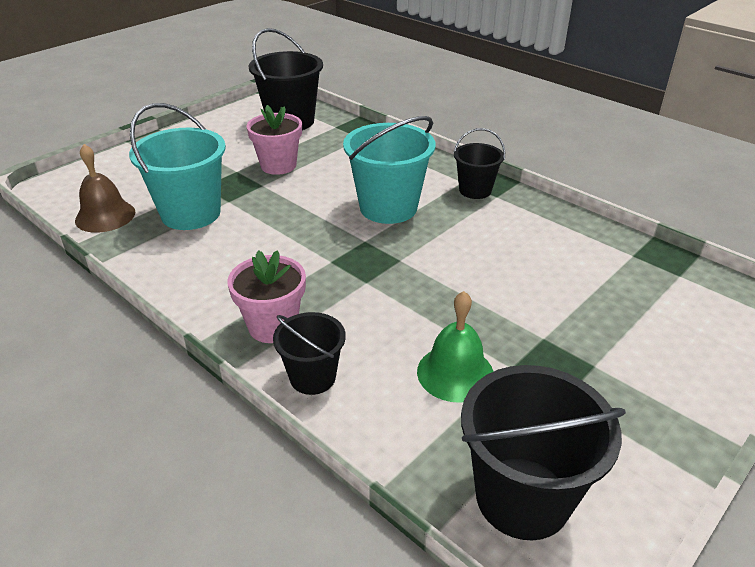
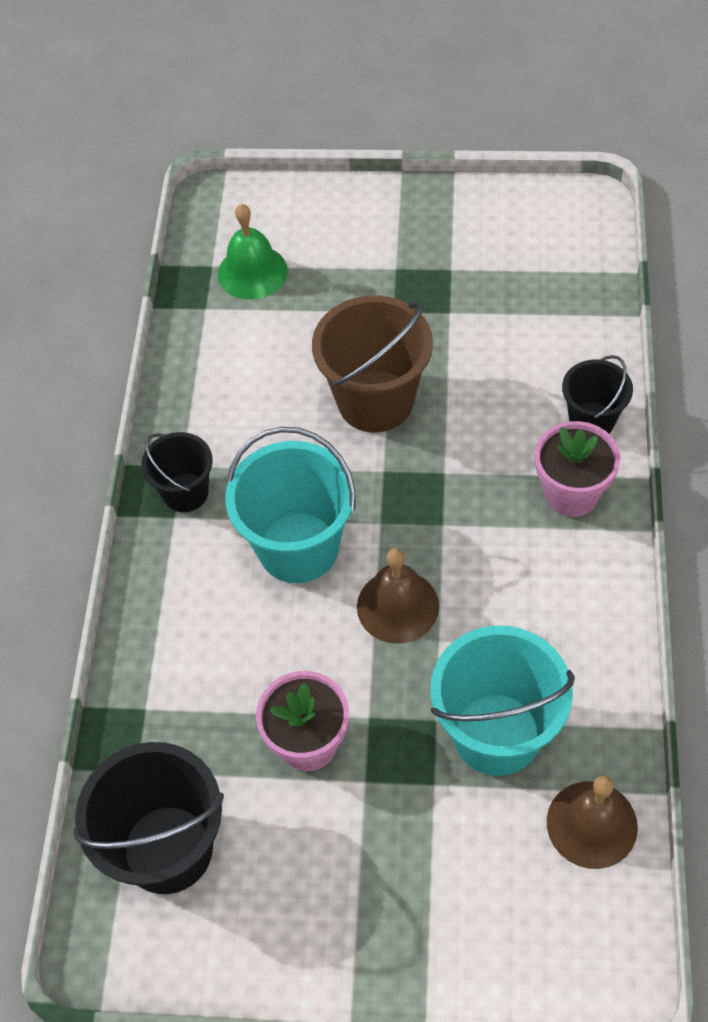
camera: 125 degrees left, 20 degrees up
(304, 220) = (397, 606): none -> brown bell
(455, 373) = (491, 340): green bell -> green bell (252, 272)
(462, 284) = (375, 401): none -> brown bucket
(522, 497) = (561, 248): black bucket -> none

